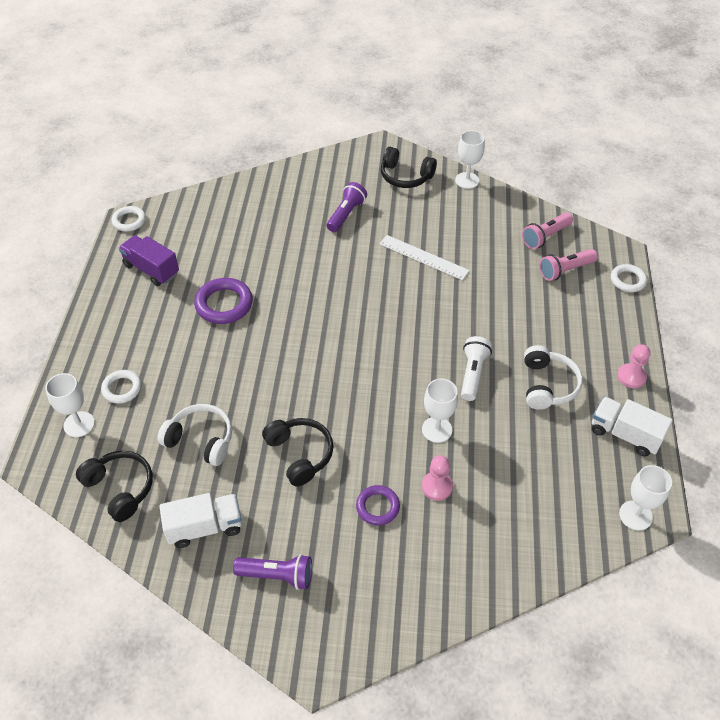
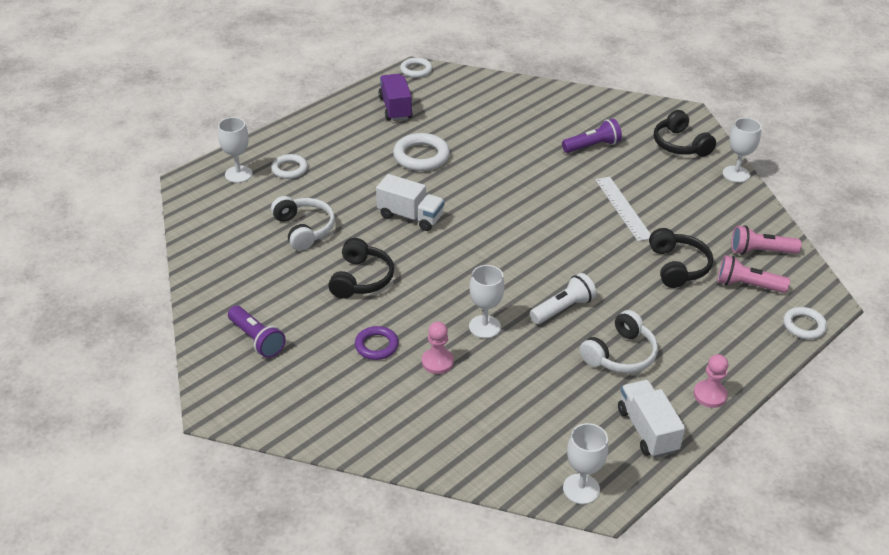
camera: 40 degrees right, 10 degrees down
(120, 488) = (220, 226): black headphones -> black headphones (677, 266)
(205, 527) = (245, 281): white truck -> white truck (410, 216)
(224, 304) = (421, 156): purple ring -> white ring

